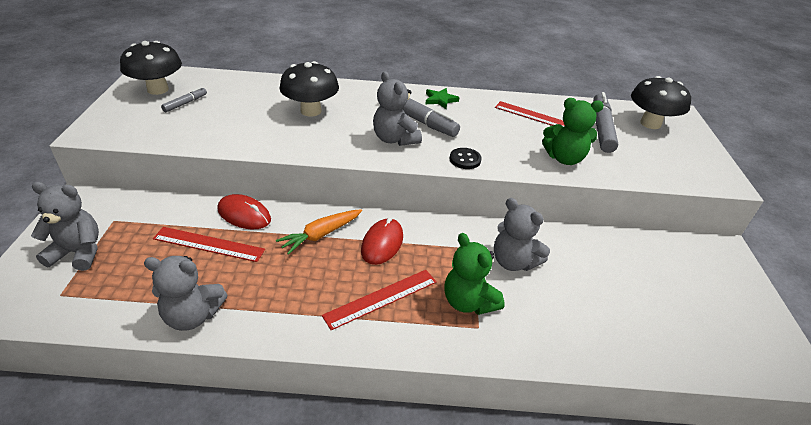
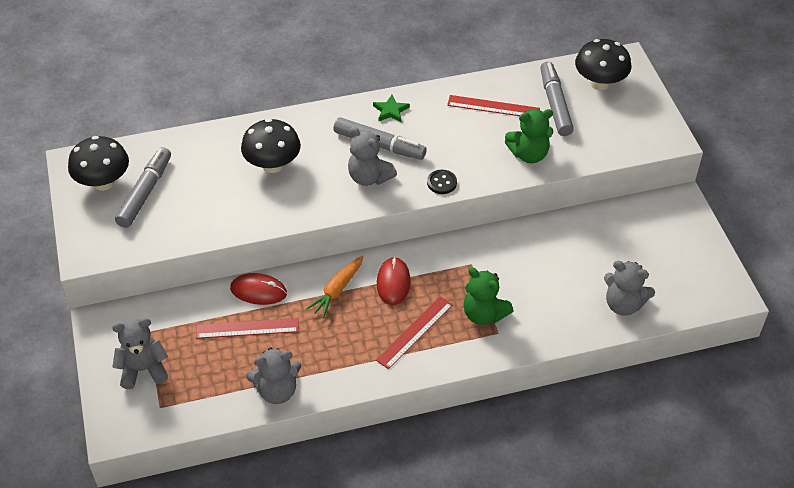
camera: 15 degrees left, 10 degrees up
(185, 103) = (145, 192): grey marker -> grey marker, size x1.98
(513, 262) = (509, 267): grey teddy bear -> grey teddy bear (623, 304)

